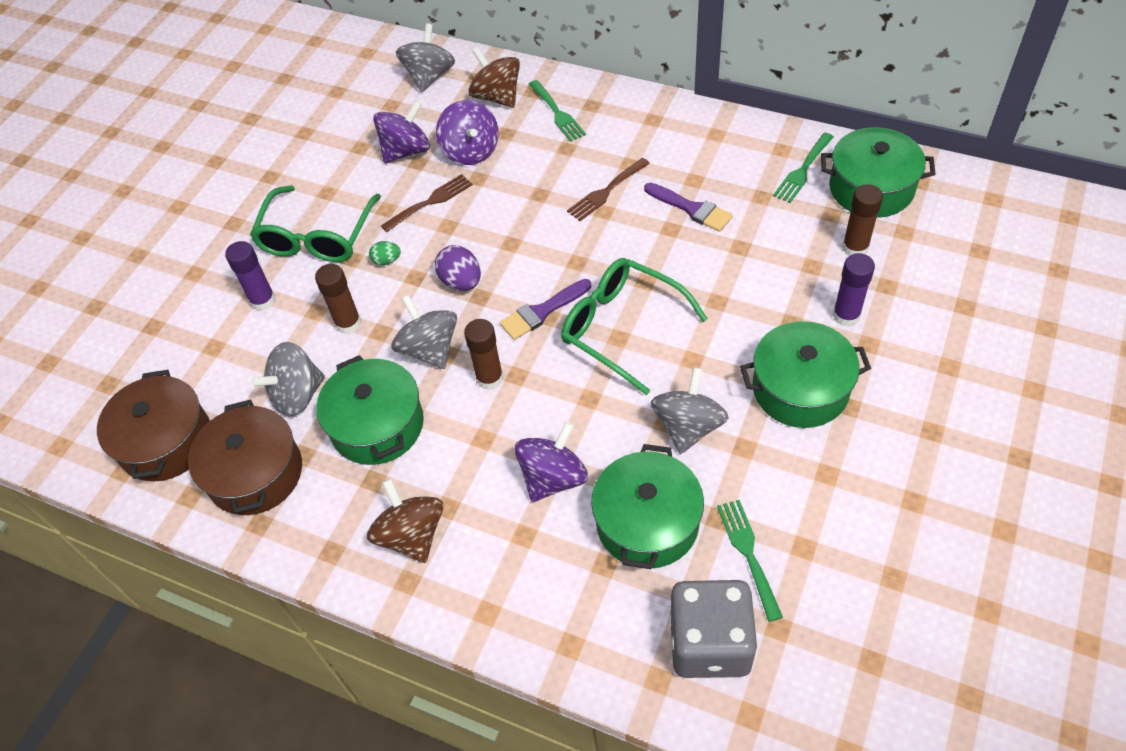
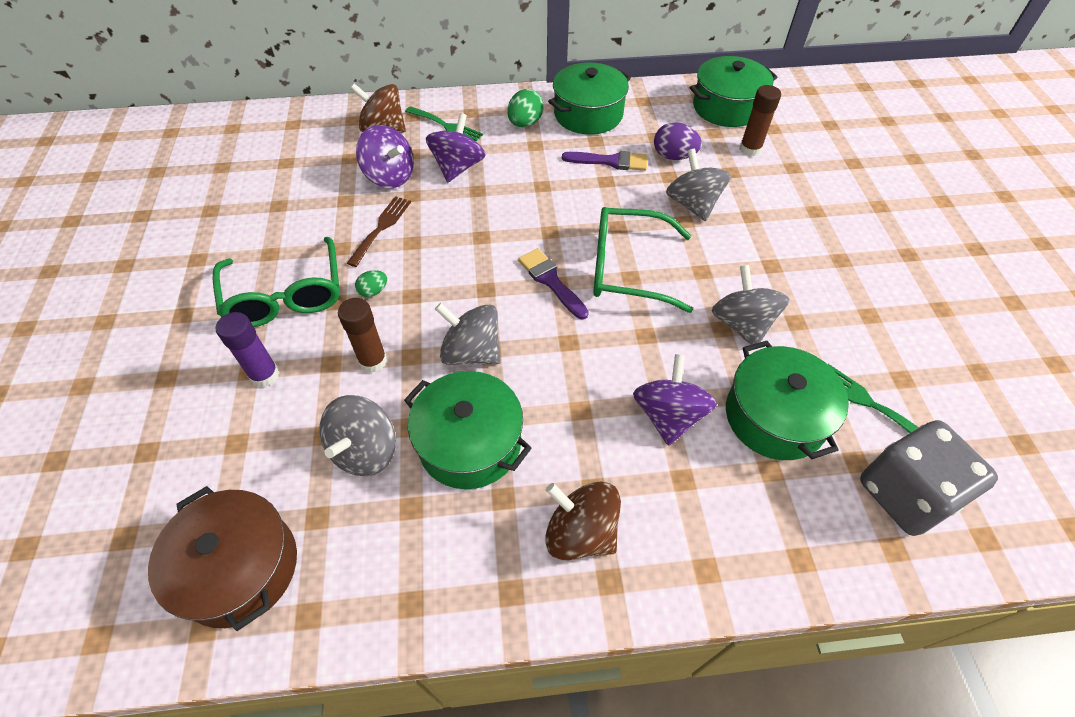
camera: 35 degrees left, 0 degrees up
(255, 473) = (371, 551): brown pot -> none
(406, 151) = (327, 194): purple spinning top -> purple spinning top (458, 167)
(429, 76) = (308, 130): grey spinning top -> grey spinning top (693, 204)
(461, 282) = (459, 283): purple egg -> purple egg (673, 156)
(489, 378) = (546, 354): brown glue stick -> none
(542, 312) = (551, 281): purple brush -> purple brush turned 120 degrees clockwise
(606, 191) = (532, 171): brown fork -> none
(636, 136) = (525, 123): none -> green egg
(800, 389) = (798, 261): green pot -> green pot (588, 114)
(803, 170) = (670, 110): green fork -> none
(846, 316) = (784, 197): purple glue stick -> none

